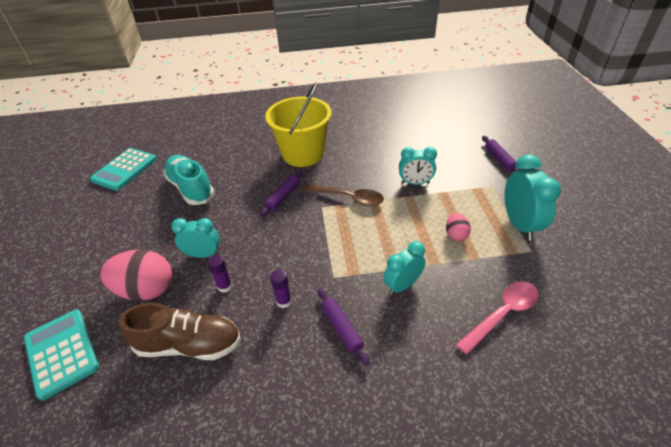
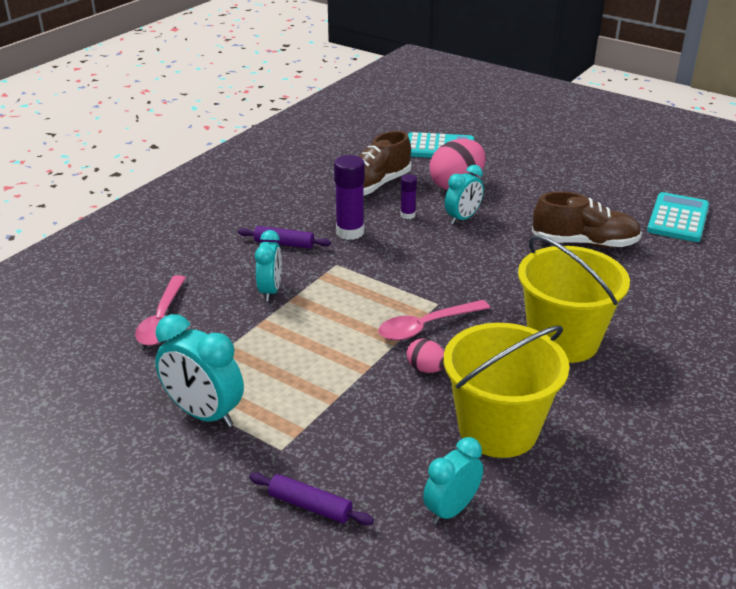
camera: 130 degrees right, 10 degrees down
(124, 169) = (678, 218): turquoise calculator -> turquoise calculator turned 45 degrees clockwise
(191, 188) = (584, 243): turquoise shoe -> brown shoe
(283, 197) = (489, 288): purple rolling pin -> none
(284, 301) = (350, 232): purple glue stick -> purple glue stick, size x1.81
(348, 198) = (426, 326): brown spoon -> pink spoon
(388, 142) = (498, 429): none -> yellow bucket
(415, 183) = (380, 390): turquoise clock -> turquoise clock (451, 509)
(456, 235) = (266, 359): pink egg -> pink egg (426, 369)

